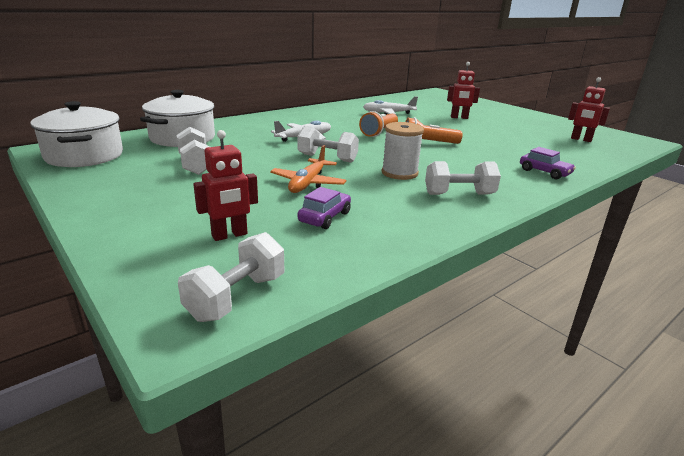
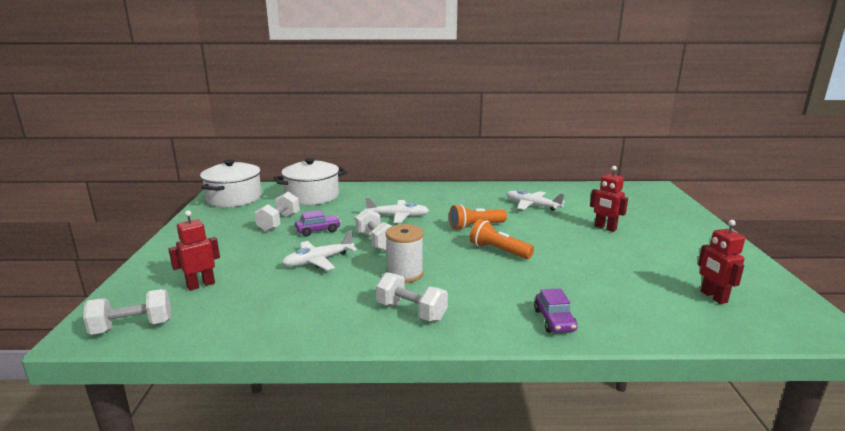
camera: 40 degrees right, 5 degrees down
(230, 235) = (201, 285): red robot -> red robot turned 135 degrees clockwise
(308, 183) = (319, 261): orange plane -> white plane
(324, 217) = (274, 293): purple car -> purple car (318, 230)

